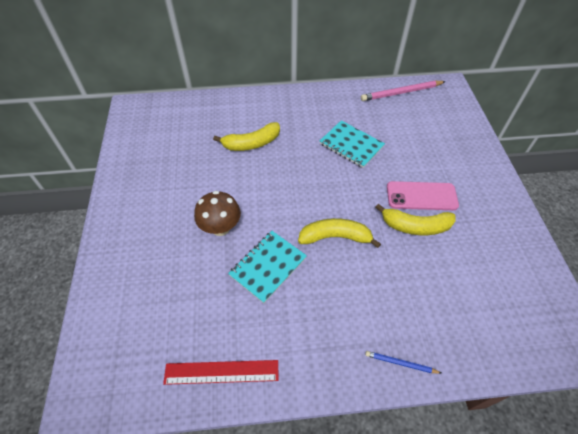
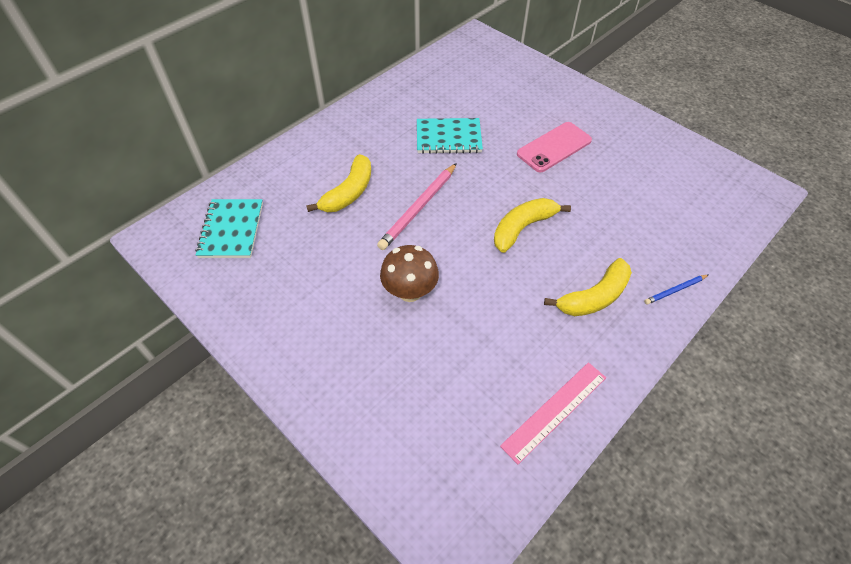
camera: 40 degrees left, 0 degrees up
(221, 372) = (554, 411): red ruler -> pink ruler
(268, 266) = (494, 294): turquoise notebook -> turquoise notebook (231, 230)
(401, 93) = (442, 64): pink pencil -> pink pencil (419, 208)
(415, 226) = (575, 176): yellow banana -> yellow banana (594, 297)

